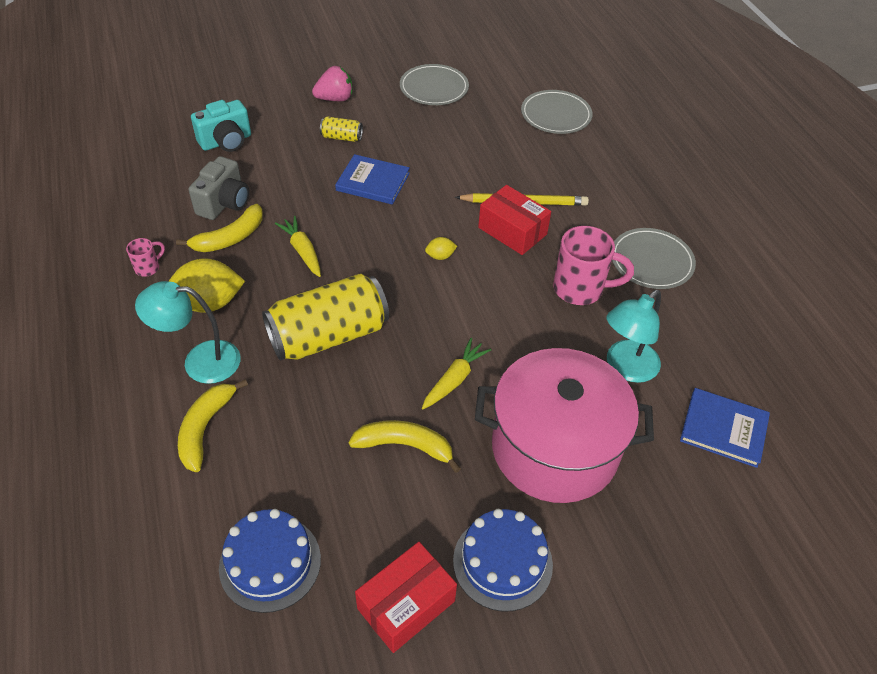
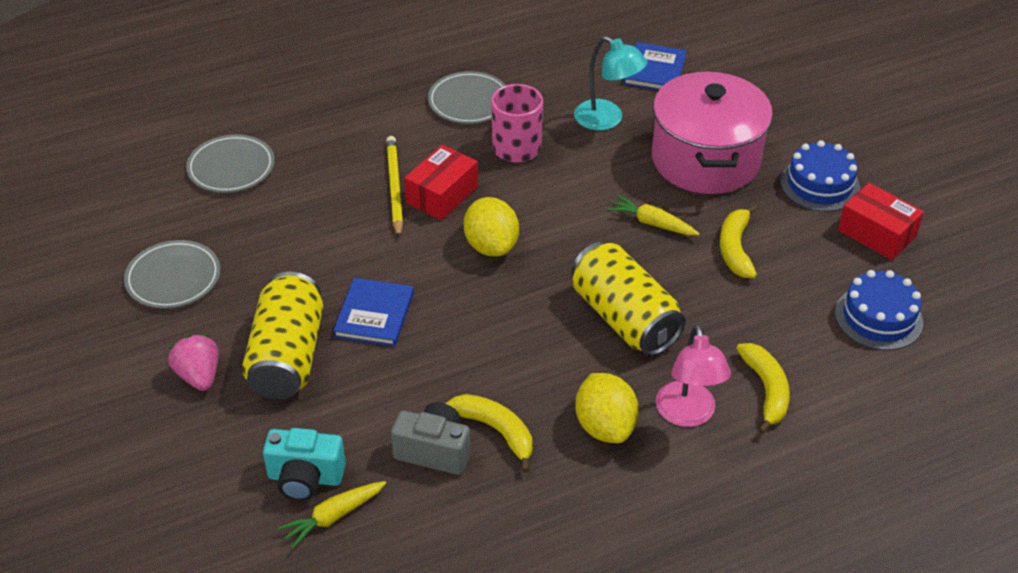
camera: 95 degrees left, 5 degrees down
(148, 268) = (563, 499): pink mug -> none
(200, 361) = (687, 415): turquoise lamp -> pink lamp
(205, 428) = (766, 391): yellow banana -> yellow banana turned 105 degrees counterclockwise
(226, 142) = (305, 478): turquoise camera -> turquoise camera turned 135 degrees clockwise
(302, 251) = (506, 359): yellow carrot -> yellow carrot (334, 517)
(341, 137) = (287, 356): yellow can -> yellow can, size x2.30
(440, 256) = (491, 246): yellow lemon -> yellow lemon, size x2.19

